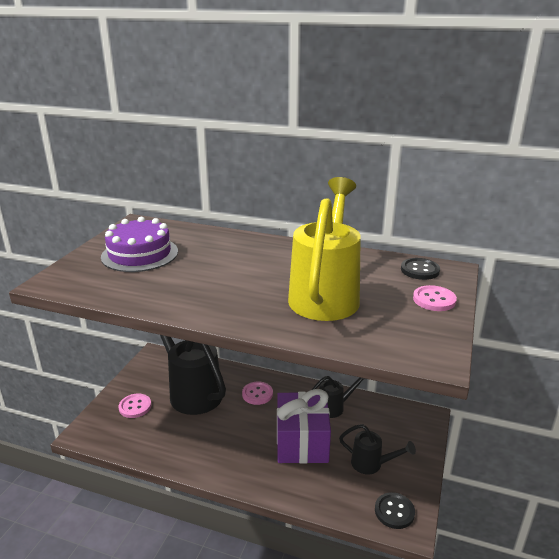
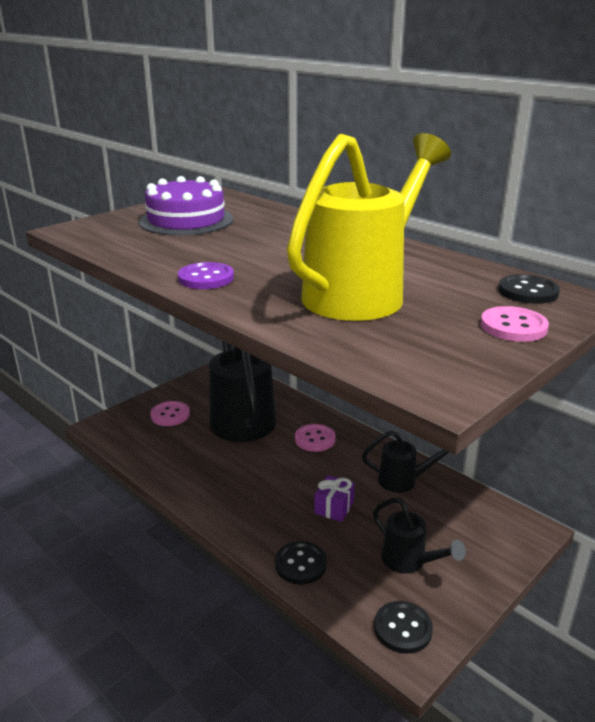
camera: 25 degrees right, 0 degrees up
(209, 306) = (206, 278): none -> purple button
(302, 442) = (334, 507): purple gift -> purple gift, size x0.44
(305, 492) = (300, 564): none -> black button

